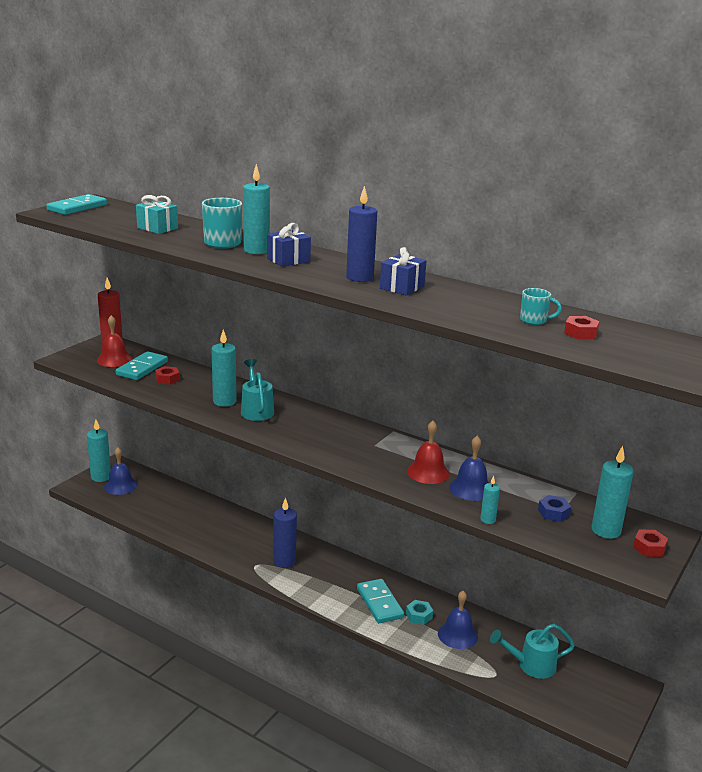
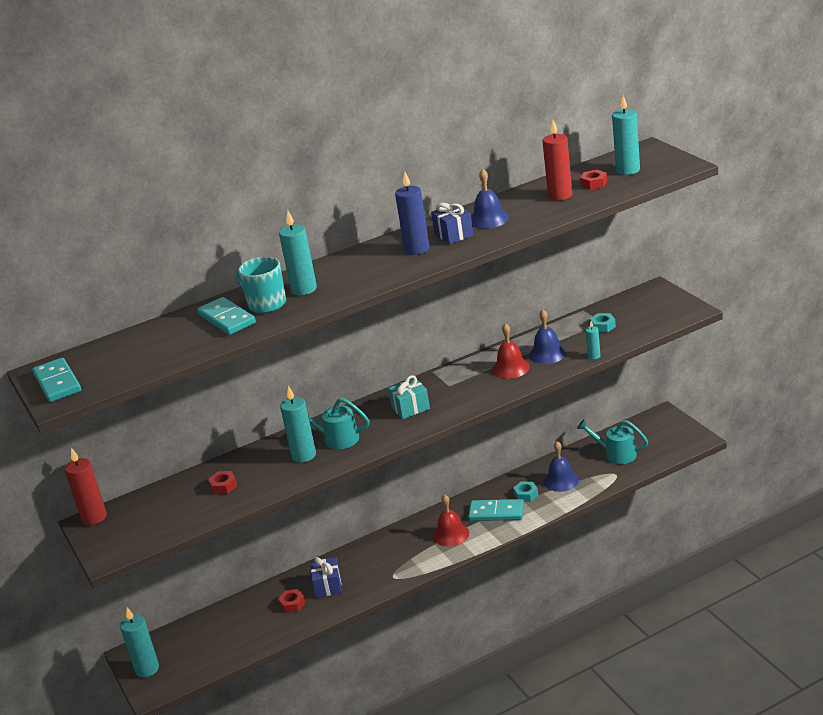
camera: 55 degrees left, 5 degrees up
(114, 359) = (142, 519): red bell -> red bell (451, 534)
(120, 486) = (179, 654): blue bell -> blue bell (489, 219)
(142, 368) = (183, 501): turquoise domino -> turquoise domino (227, 319)
(157, 228) = (184, 337): turquoise gift -> turquoise gift (410, 408)
(284, 561) = (400, 557): blue candle -> none
(288, 260) = (344, 276): blue gift -> blue gift (328, 586)
(531, 665) = (616, 454): turquoise watering can -> turquoise watering can turned 90 degrees clockwise
(534, 320) = (560, 195): turquoise mug -> red candle
(553, 513) = (603, 326): blue nut -> turquoise nut
(606, 530) = (637, 311): turquoise candle -> turquoise candle (628, 170)
(649, 548) = (667, 301): red nut -> red nut (292, 604)

